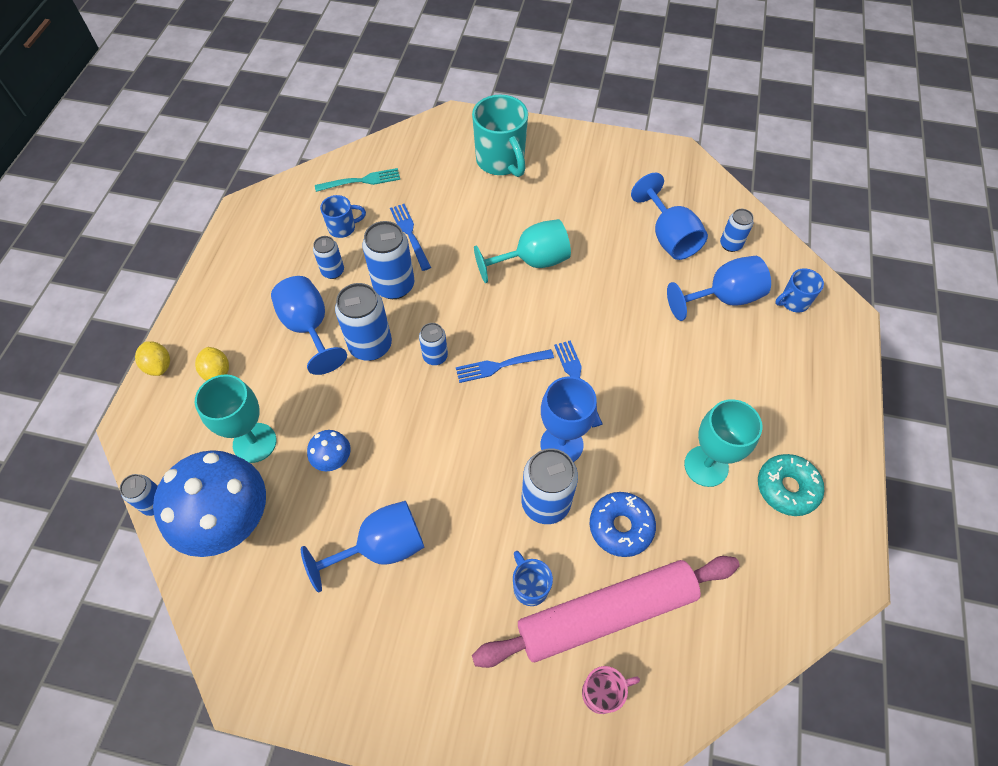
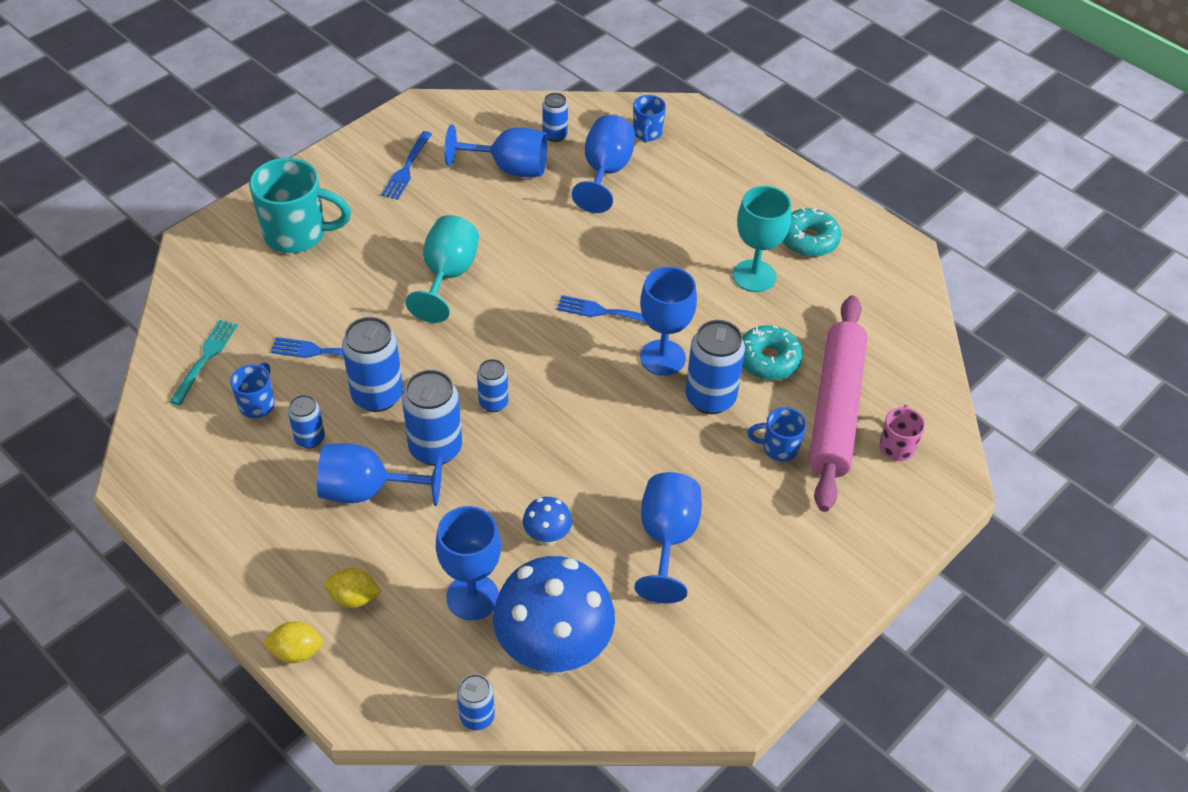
camera: 60 degrees left, 10 degrees down
(254, 442) = (472, 597): turquoise goblet -> blue goblet
(500, 365) = (546, 359): blue fork -> blue fork (407, 168)
(620, 527) = (768, 360): blue donut -> turquoise donut

